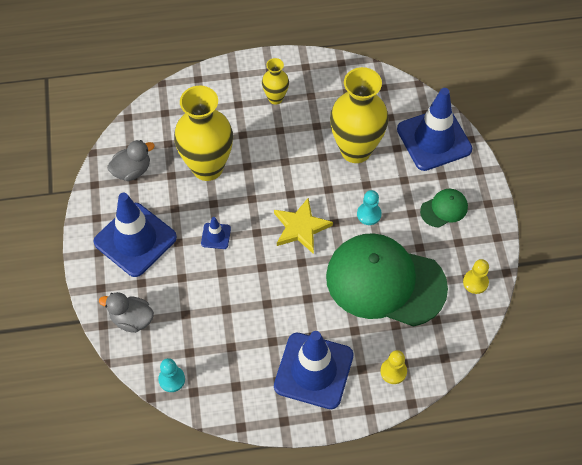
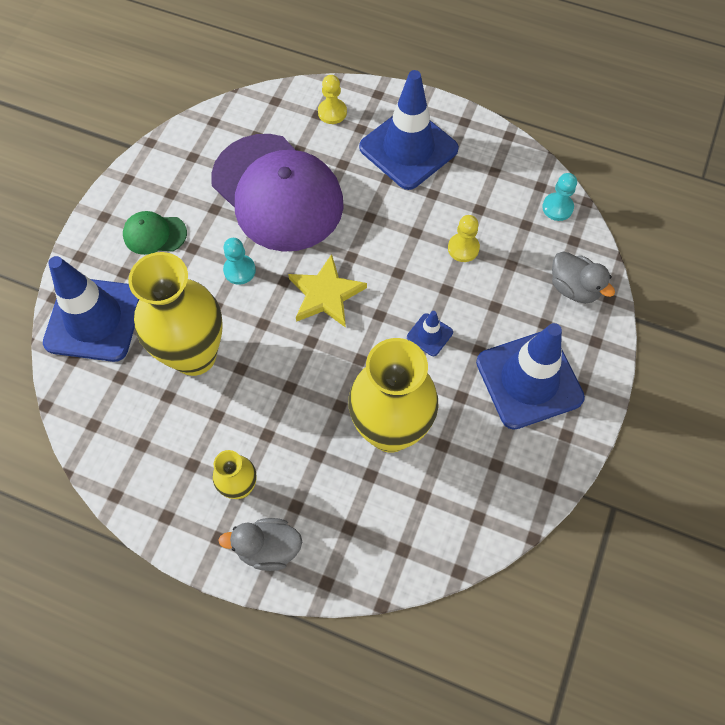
camera: 150 degrees left, 5 degrees up
(132, 170) = (491, 479): grey duck -> grey duck (268, 548)
(385, 282) = (277, 193): green cap -> purple cap
(475, 282) = (188, 148): yellow pawn -> yellow pawn (463, 248)

